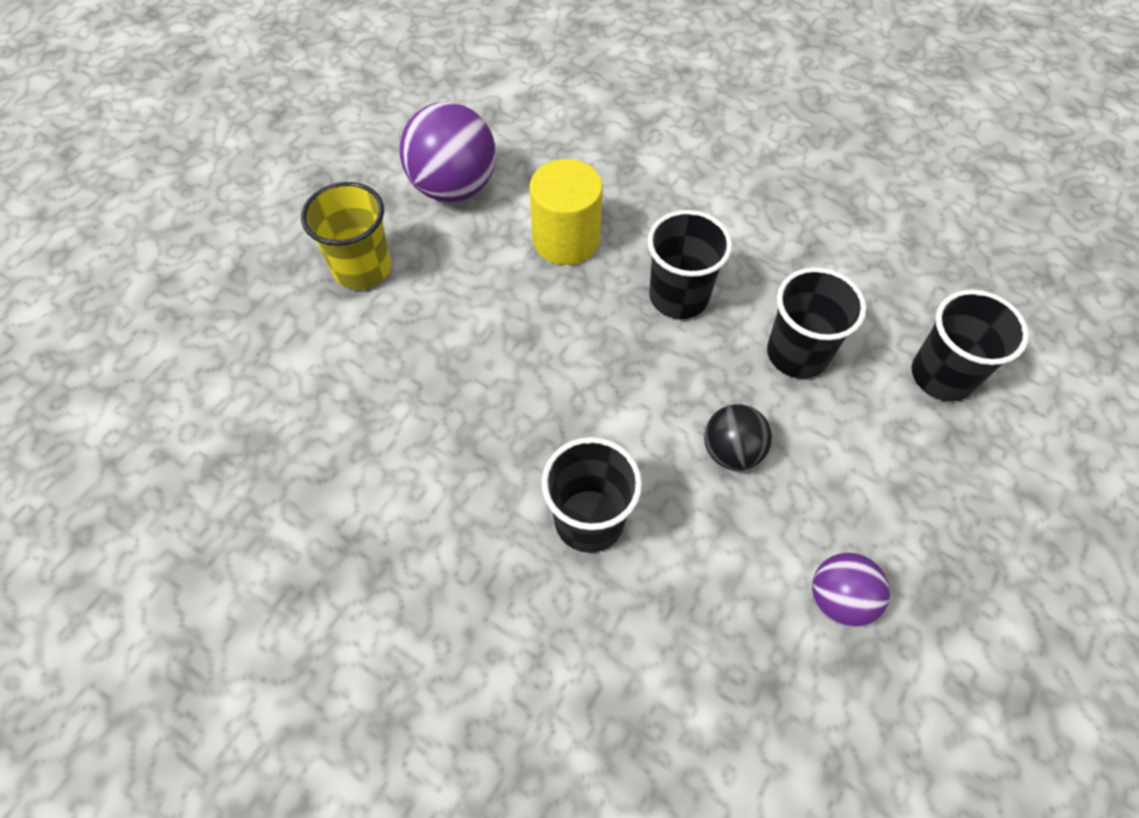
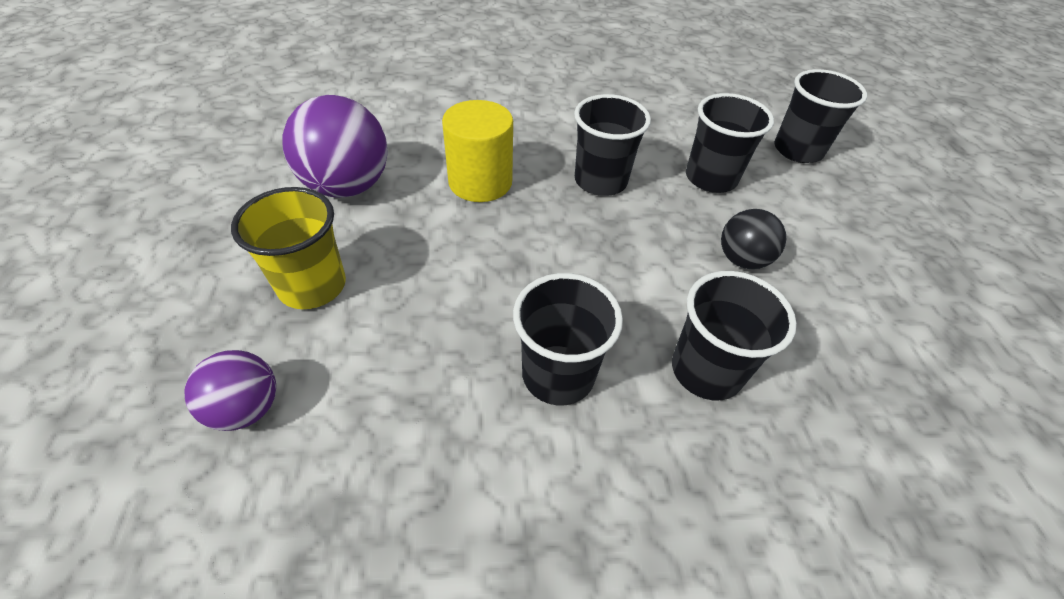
camera: 40 degrees left, 10 degrees down
(472, 447) = (558, 374): none -> black cup
(839, 599) = (906, 312): purple ball -> purple ball (247, 408)

